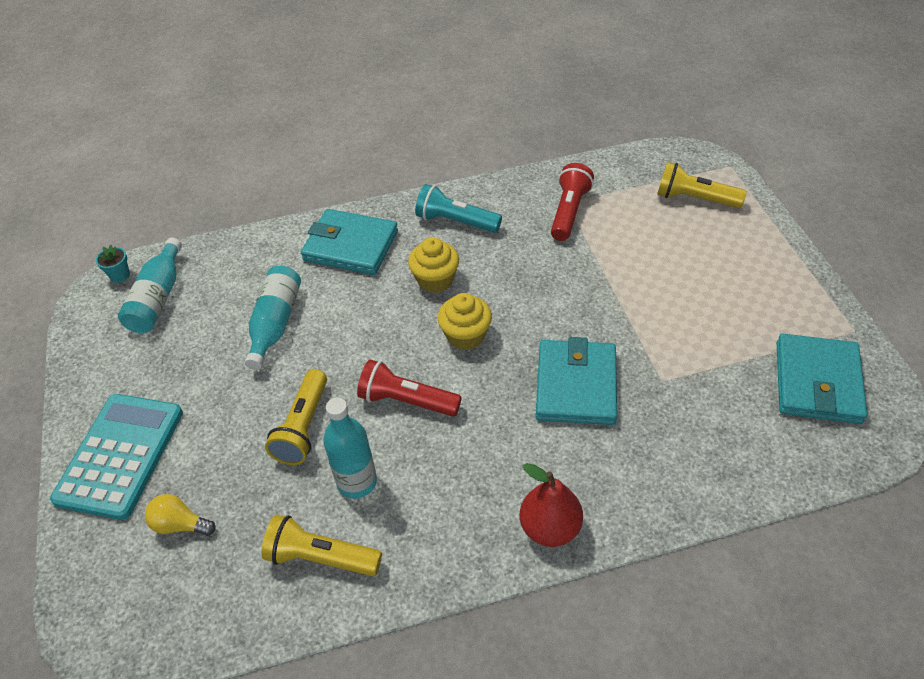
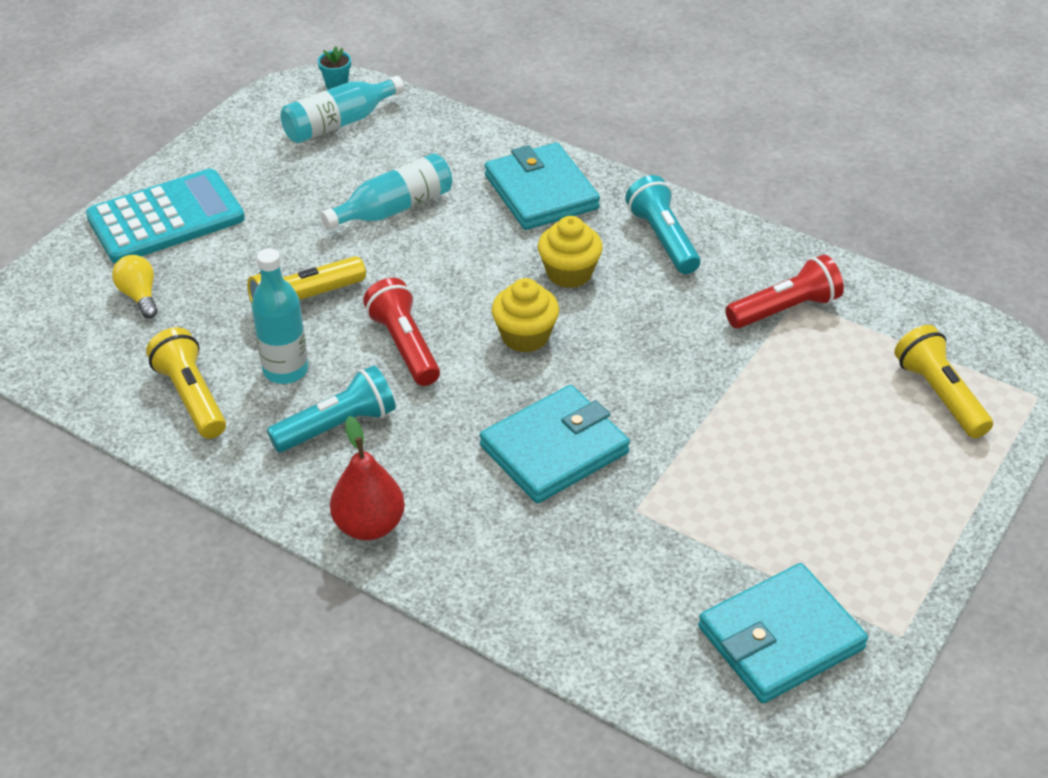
camera: 45 degrees right, 5 degrees down
(441, 486) = (337, 426): none -> turquoise flashlight

